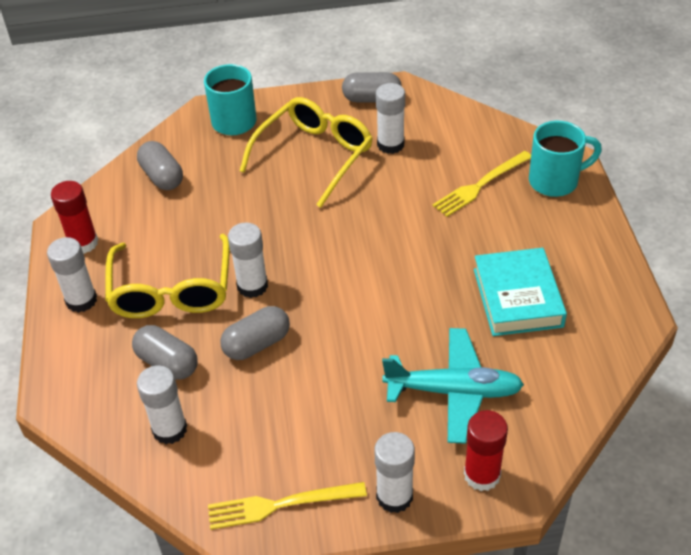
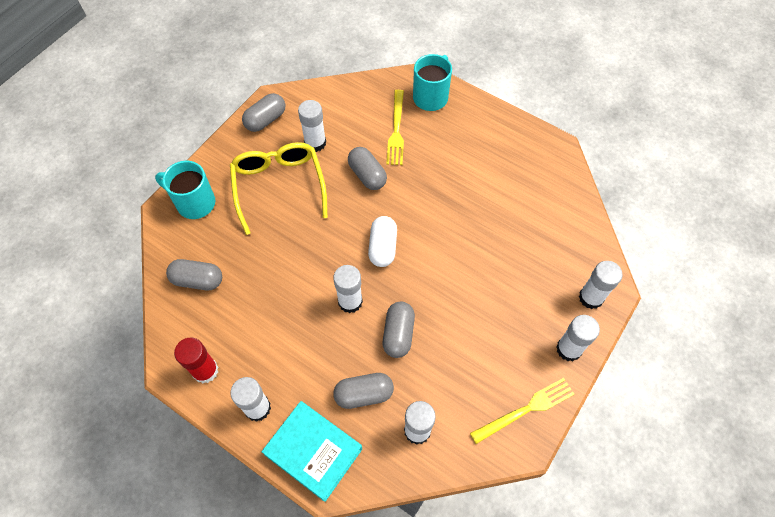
camera: 50 degrees left, 15 degrees up
(171, 290) = (306, 348): yellow glasses -> none
(281, 505) = (525, 410): yellow fork -> yellow fork turned 150 degrees counterclockwise
(337, 267) = (383, 247): none -> white capsule
(402, 202) = (367, 175): none -> grey capsule
(454, 391) = (527, 265): turquoise plane -> none
(482, 475) = (591, 297): red glue stick -> white glue stick
(517, 297) = (493, 184): turquoise book -> turquoise book (313, 452)

